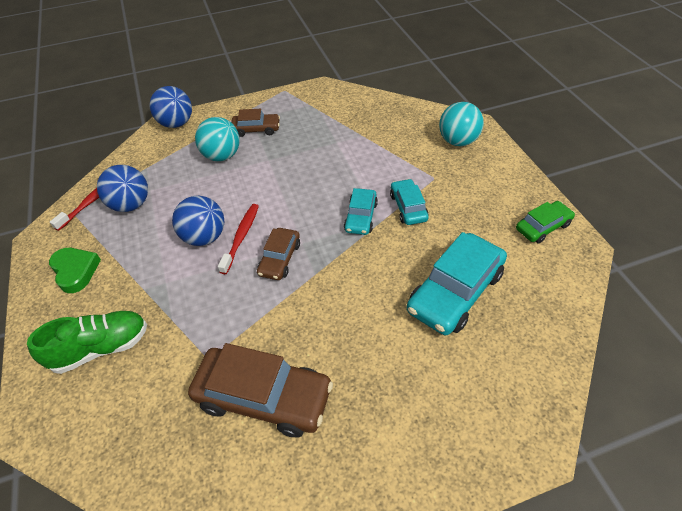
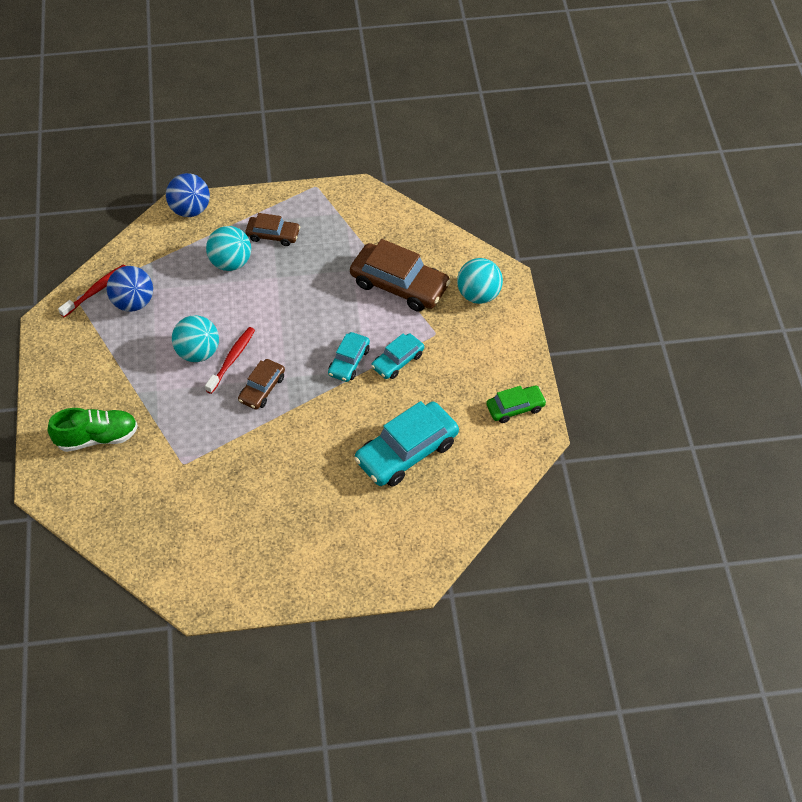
camera: 10 degrees right, 5 degrees up
(75, 271) = (78, 362): green heart -> none
(204, 237) = (198, 352): blue ball -> turquoise ball
(263, 397) = (221, 503): brown car -> brown car (399, 285)
(408, 207) = (397, 361): turquoise car -> turquoise car turned 135 degrees counterclockwise

